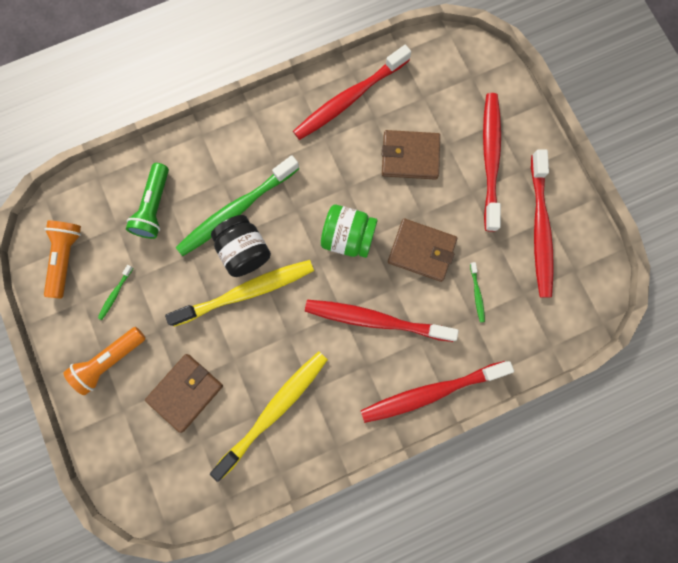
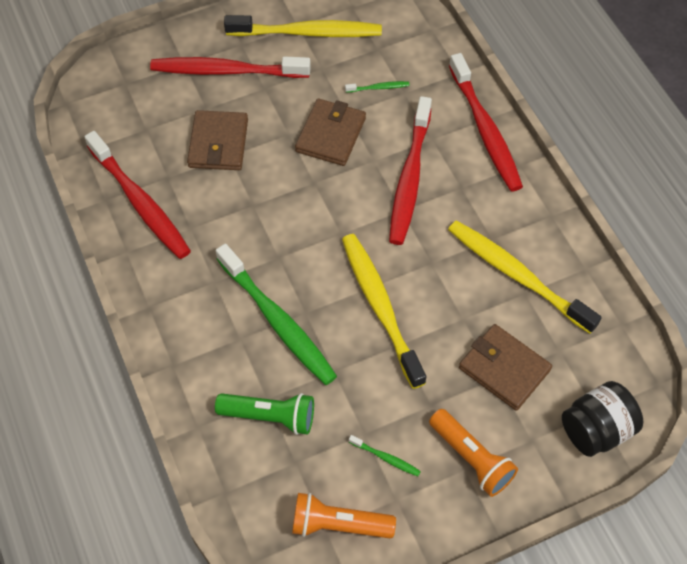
camera: 90 degrees left, 20 degrees down
(244, 251) = (330, 310): black jar -> black jar (596, 430)
(348, 237) = (314, 204): green jar -> none
(539, 229) = (307, 33): red toothbrush -> yellow toothbrush

